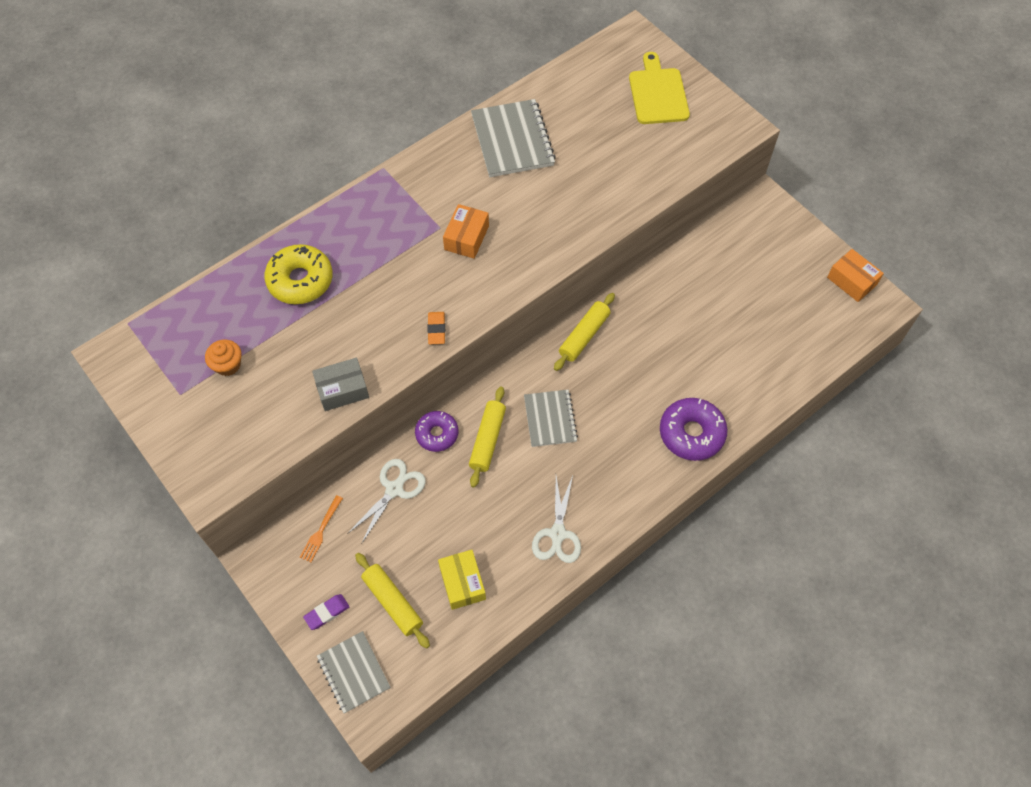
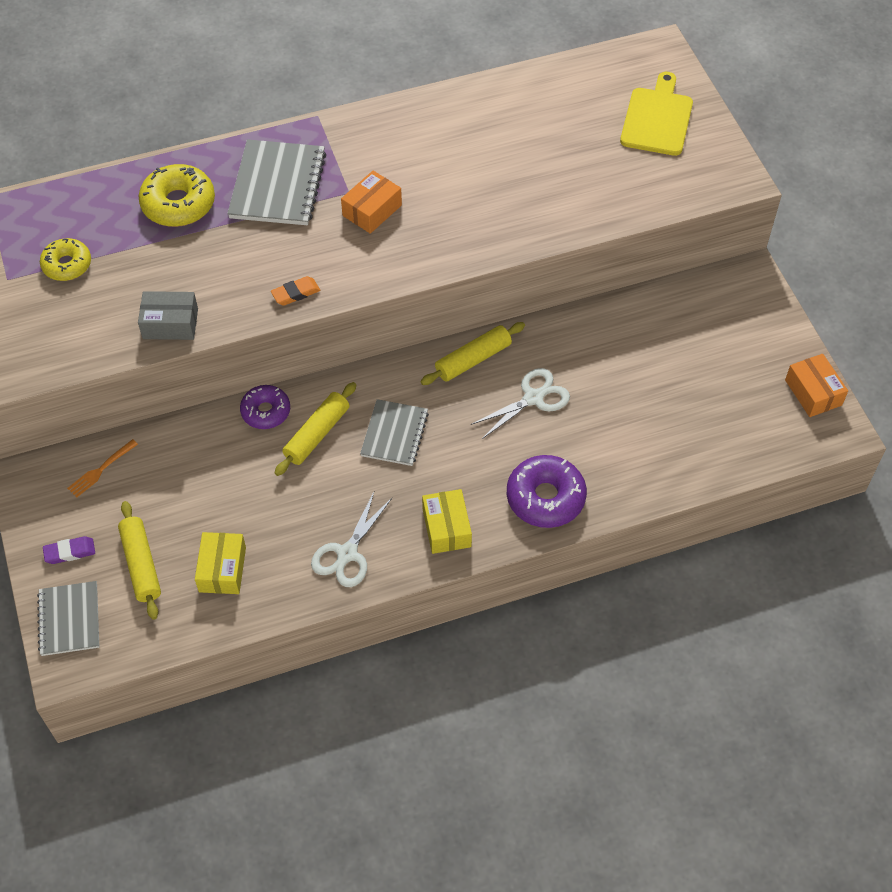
camera: 20 degrees right, 5 degrees down
(228, 365) = (67, 265): orange cupcake -> yellow donut
(394, 489) = (195, 453): white scissors -> white scissors (533, 398)
(436, 329) = (295, 293): orange eraser -> orange eraser turned 45 degrees clockwise
(512, 140) = (470, 125): grey notebook -> grey notebook (277, 185)
(626, 485) = (446, 528): none -> yellow box

